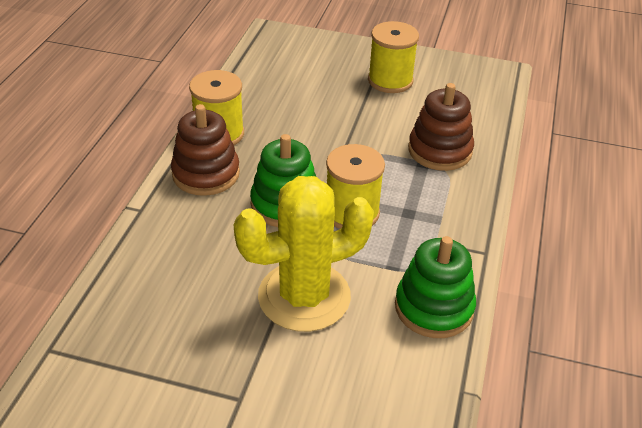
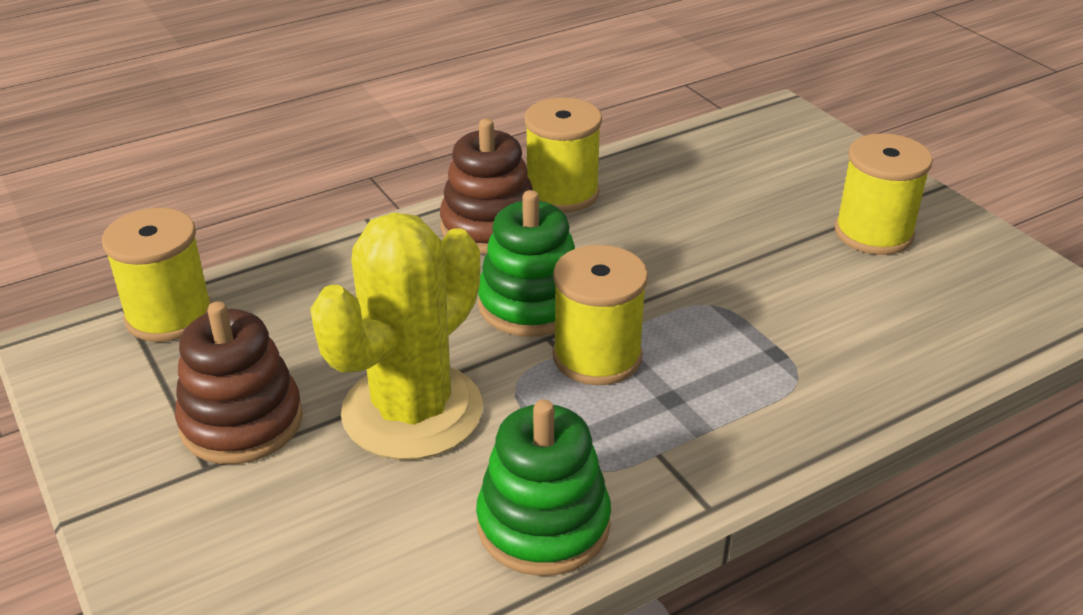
camera: 45 degrees right, 5 degrees down
(87, 336) = (169, 315): none -> yellow spool
(304, 296) = (412, 411): yellow cactus -> yellow cactus turned 75 degrees counterclockwise
(440, 150) = (825, 350): brown stacking toy -> brown stacking toy (242, 422)

